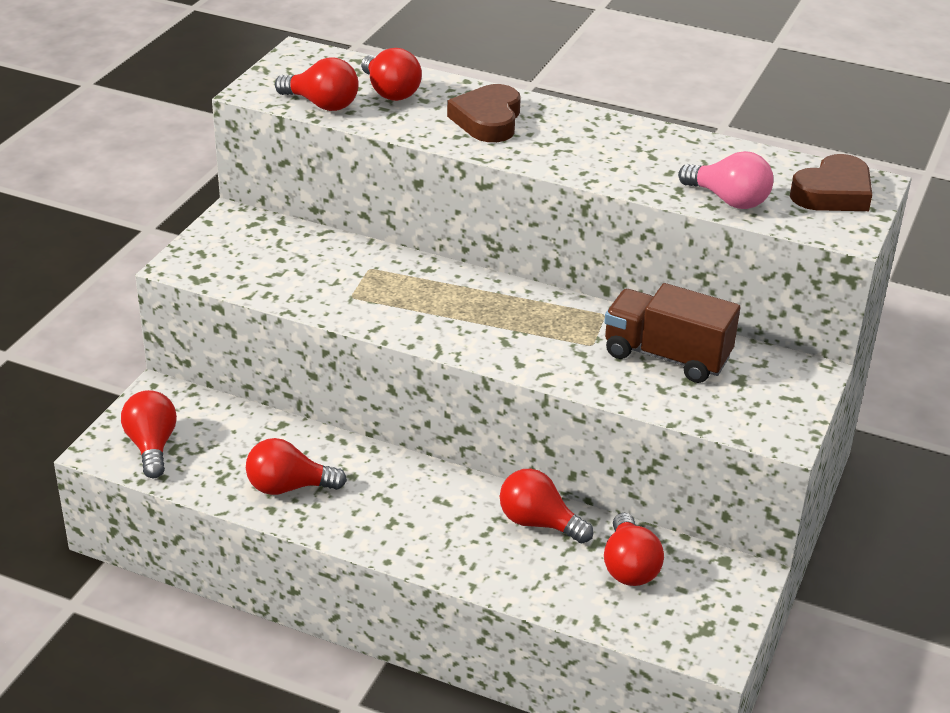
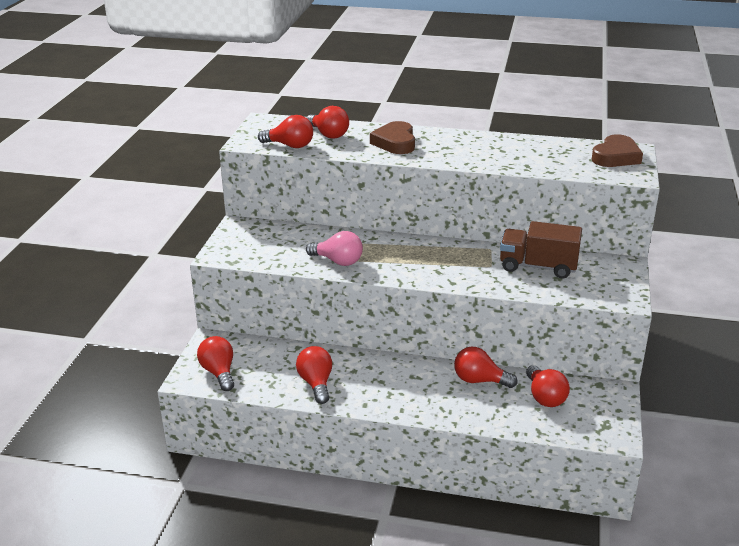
camera: 10 degrees left, 5 degrees down
(288, 487) = (316, 383): red light bulb -> red light bulb turned 90 degrees clockwise
(728, 200) = (559, 167): pink light bulb -> pink light bulb (338, 261)

